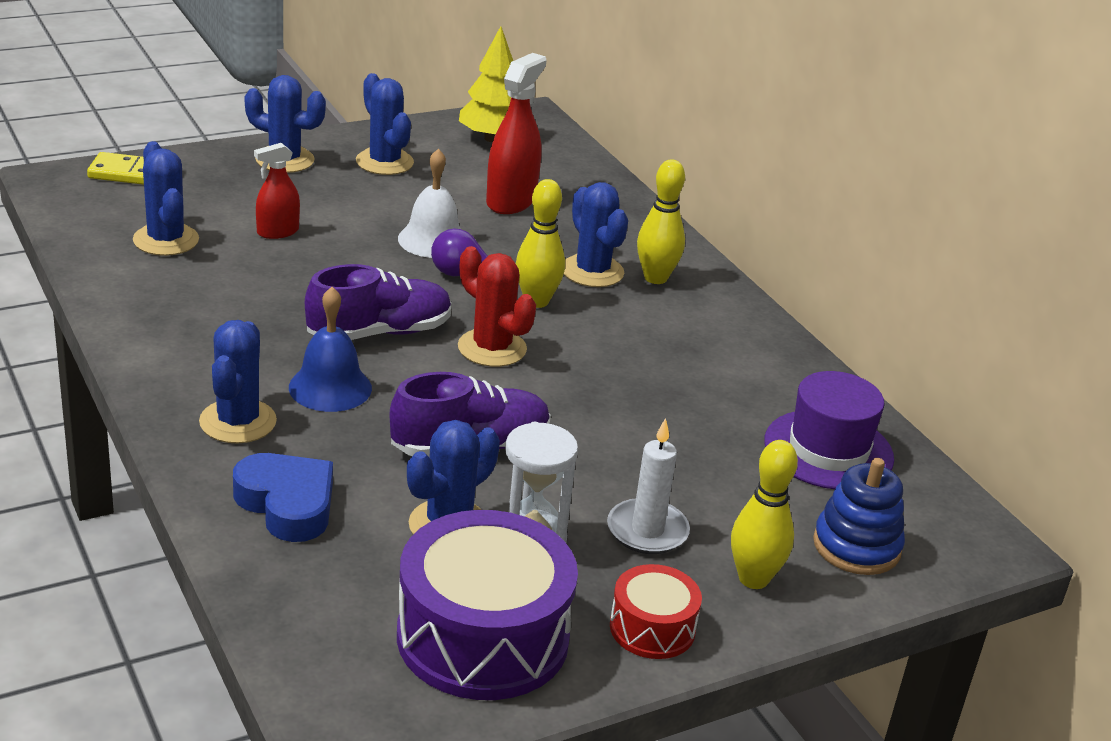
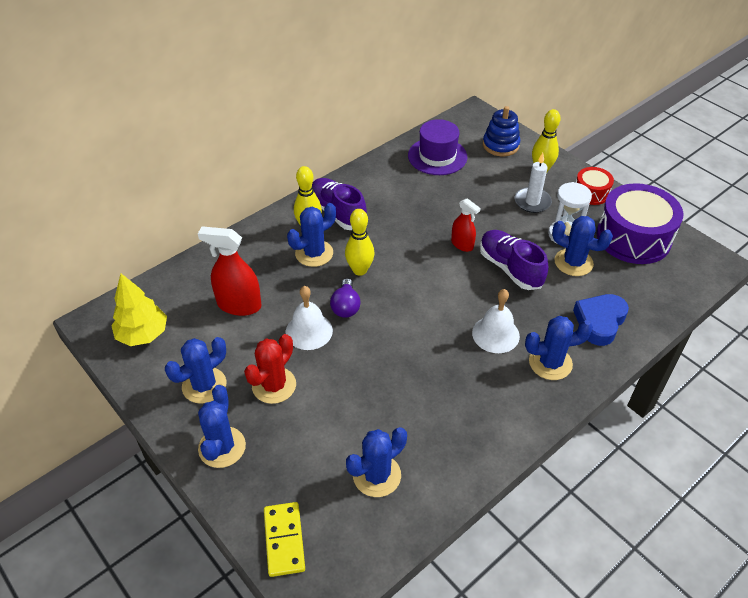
camera: 100 degrees left, 15 degrees up
(277, 232) = (335, 414): red spray bottle -> red spray bottle (462, 244)
(330, 387) = (495, 334): blue bell -> white bell
(379, 333) = (430, 328): purple shoe -> purple shoe (337, 213)
(492, 348) = (419, 278): red cactus -> red cactus (274, 385)

